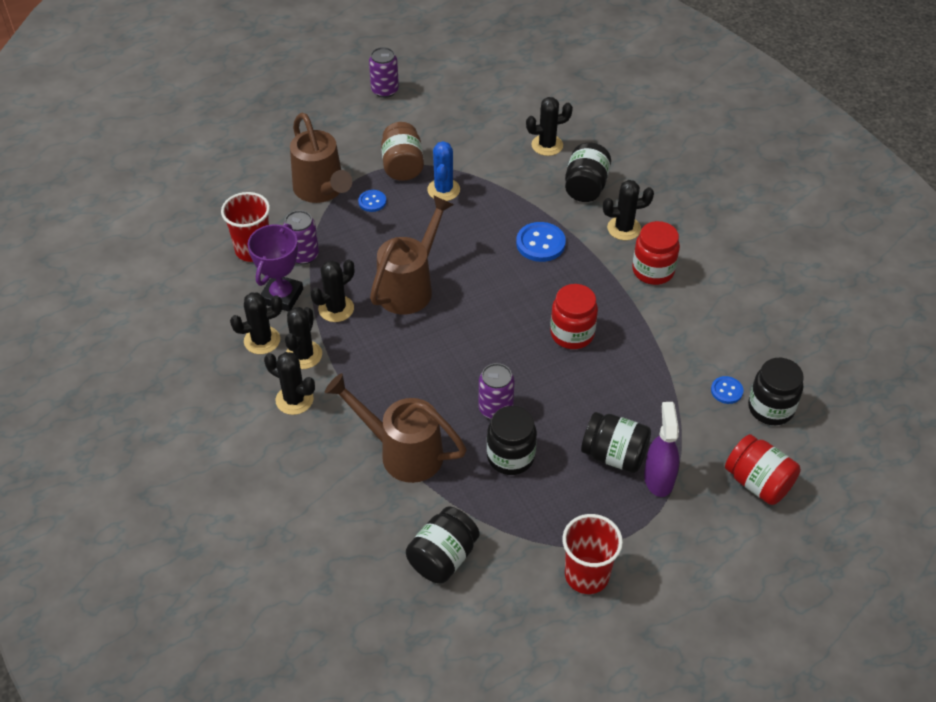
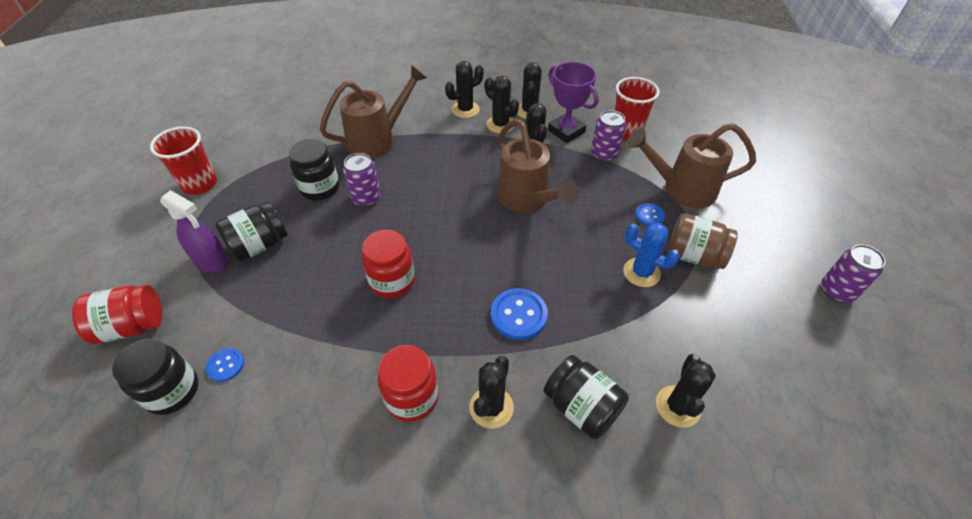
camera: 120 degrees right, 0 degrees up
(443, 557) = (288, 129): black jar -> none

